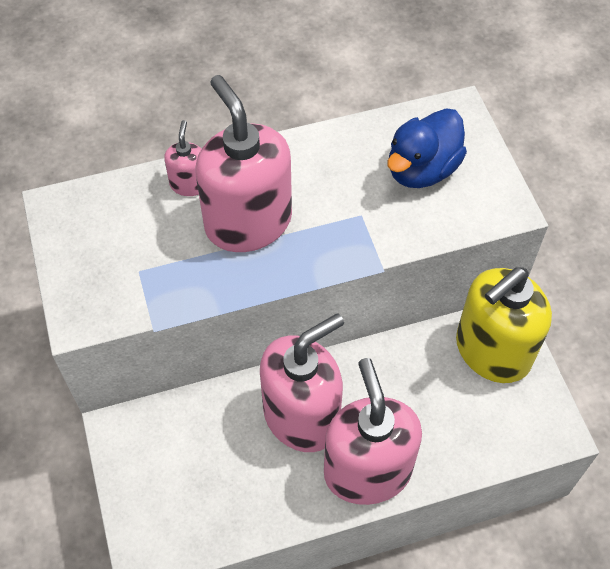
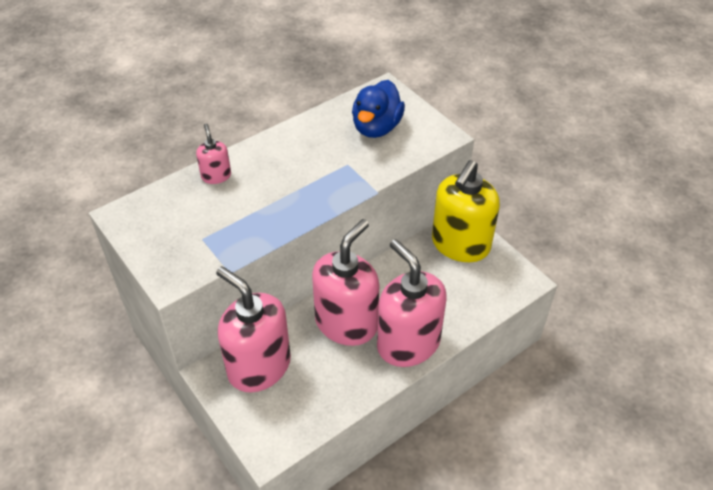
camera: 20 degrees left, 10 degrees down
(248, 222) = (269, 188): pink soap dispenser -> pink soap dispenser (259, 366)

